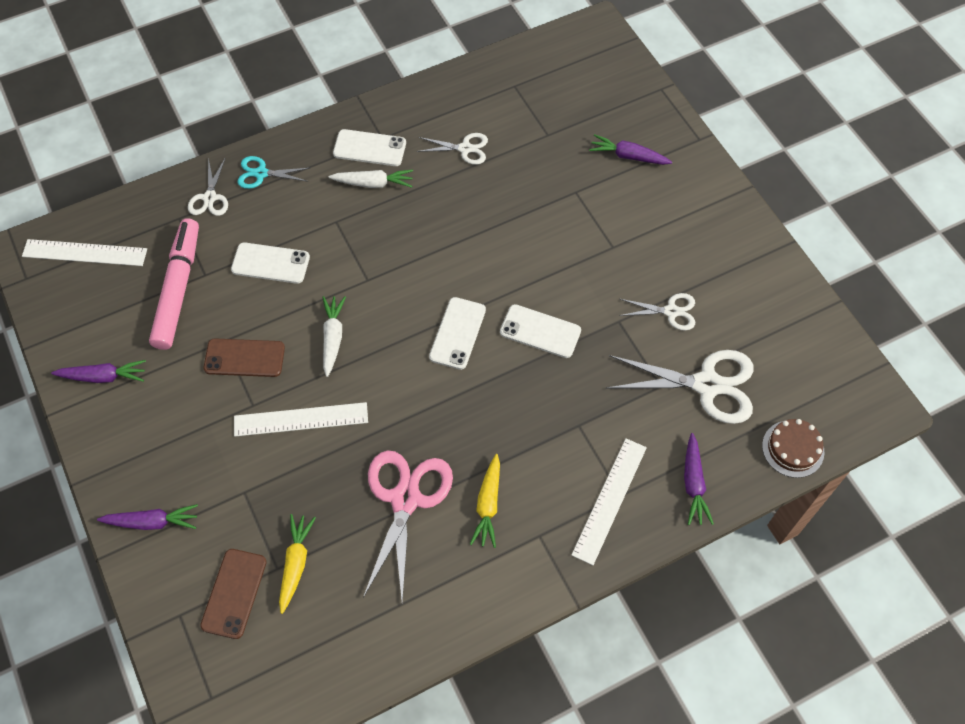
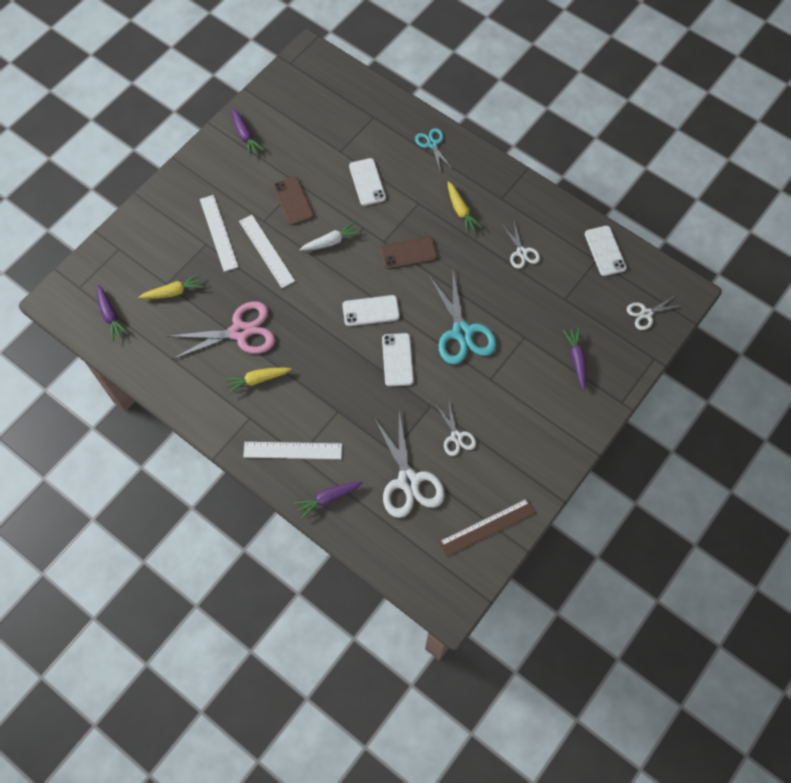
camera: 65 degrees right, 5 degrees up
(84, 253) = (322, 82): white ruler -> white ruler (218, 233)
(152, 522) = (167, 207): purple carrot -> purple carrot (110, 315)
(178, 289) = (323, 143): pink marker -> none
(210, 198) = (397, 125): white scissors -> white scissors (646, 313)
(234, 593) = (142, 269): brown phone -> brown phone (408, 253)
(369, 148) = (488, 195): white phone -> white phone (605, 251)
(373, 183) = (461, 211): white carrot -> yellow carrot
(538, 250) = (462, 332): none -> turquoise scissors
(793, 449) = (385, 555): brown cake -> none
(797, 327) = (487, 527): none -> brown ruler

